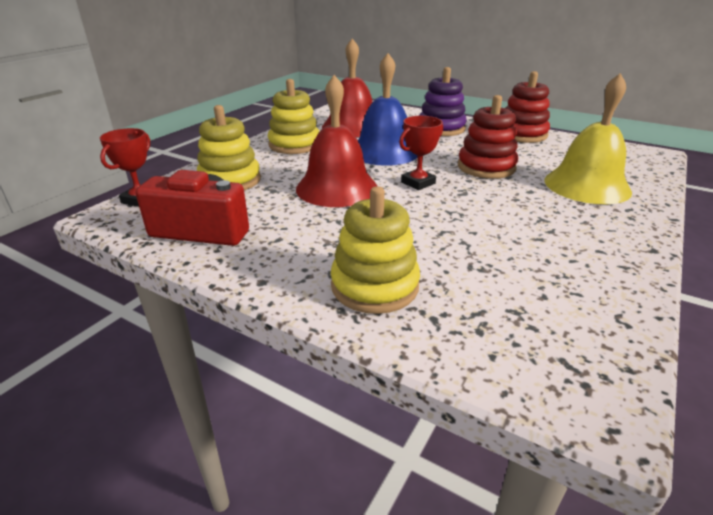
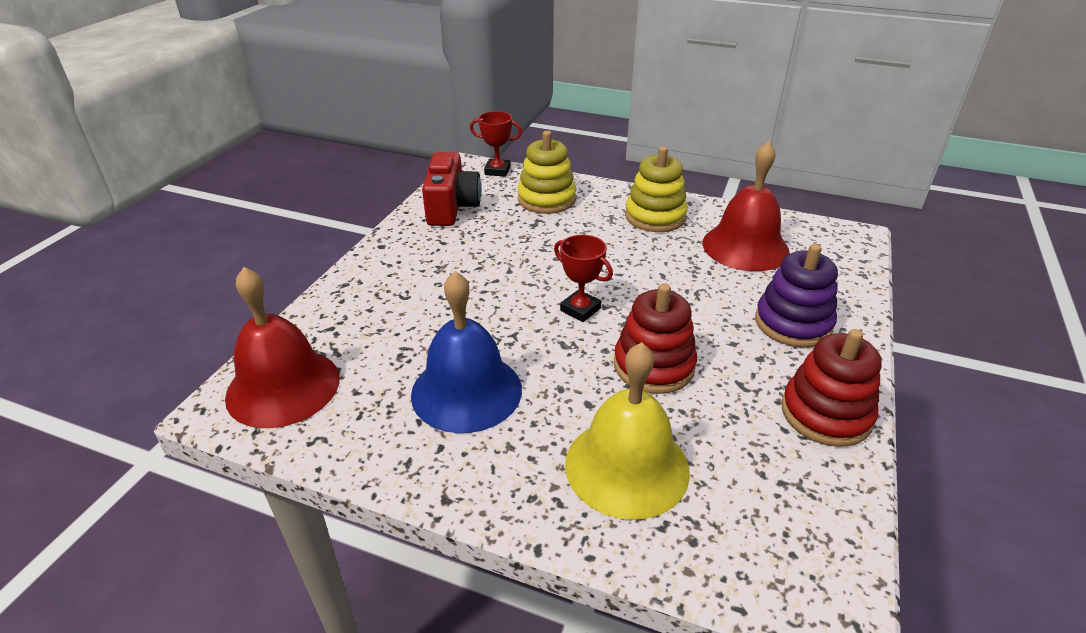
camera: 80 degrees right, 5 degrees up
(337, 188) = (549, 258): red bell -> red bell (283, 387)
(374, 286) = (373, 296): yellow stacking toy -> none
(384, 151) = (667, 279): blue bell -> blue bell (466, 391)

